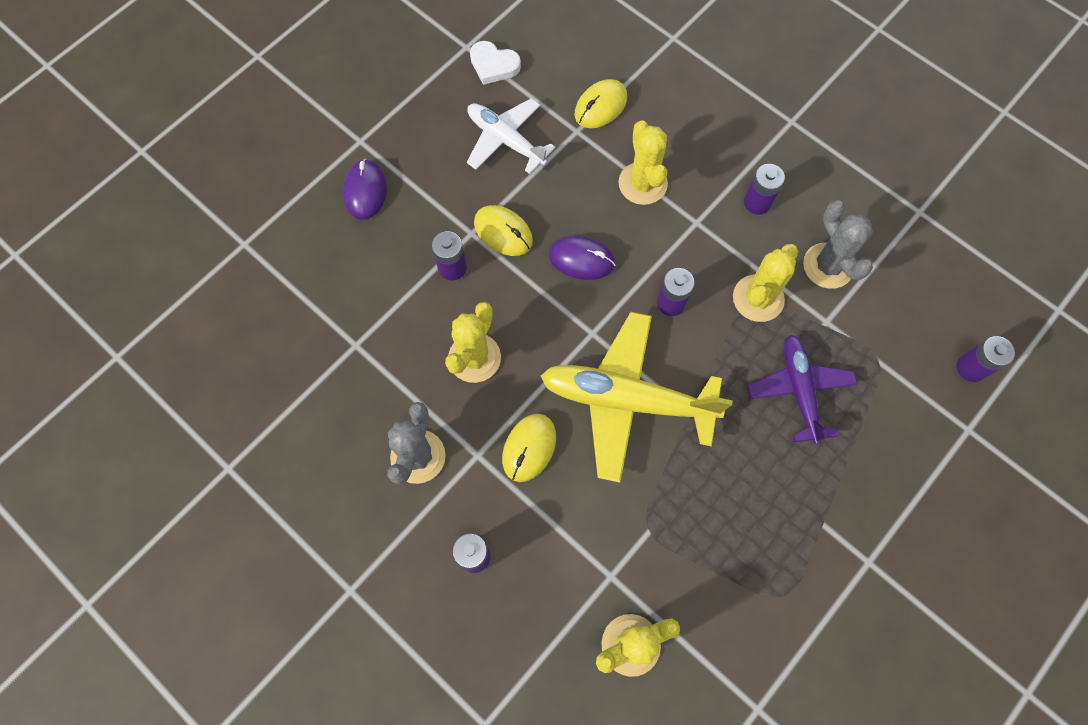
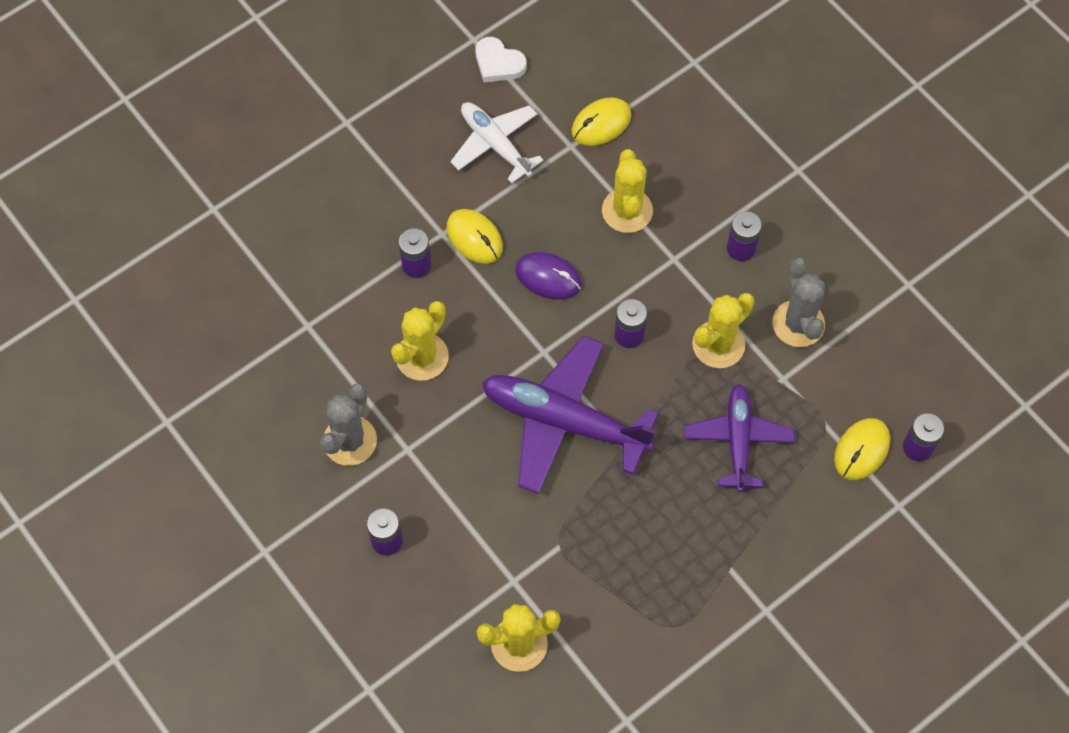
camera: 10 degrees right, 5 degrees down
(365, 191) = (343, 174): purple mouse -> none
(529, 448) = (459, 450): yellow mouse -> yellow mouse (861, 450)
(626, 399) = (564, 421): yellow plane -> purple plane

